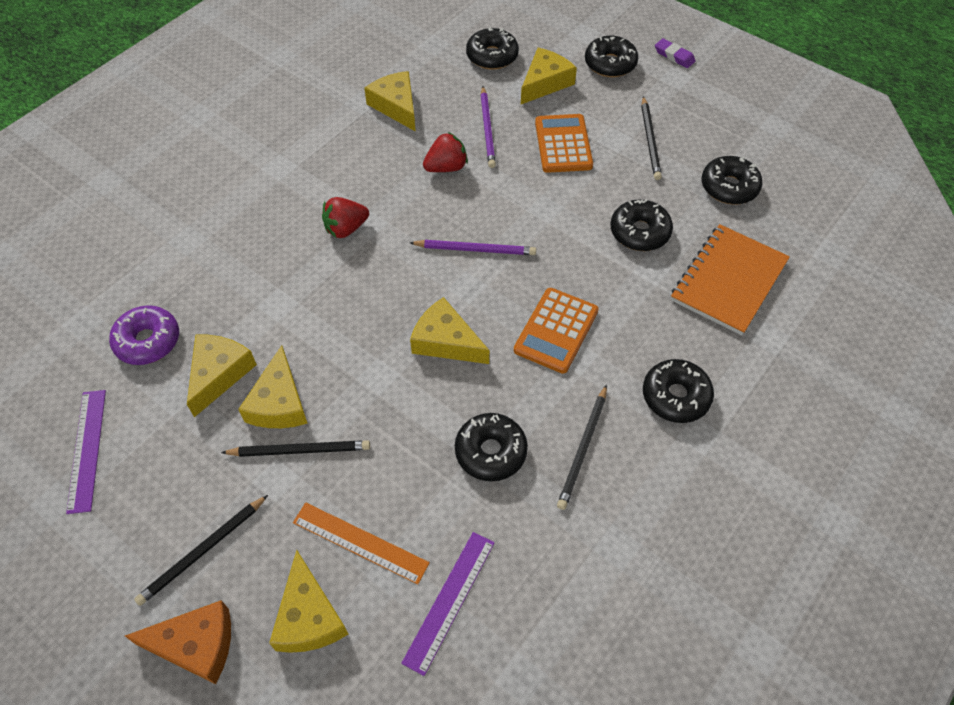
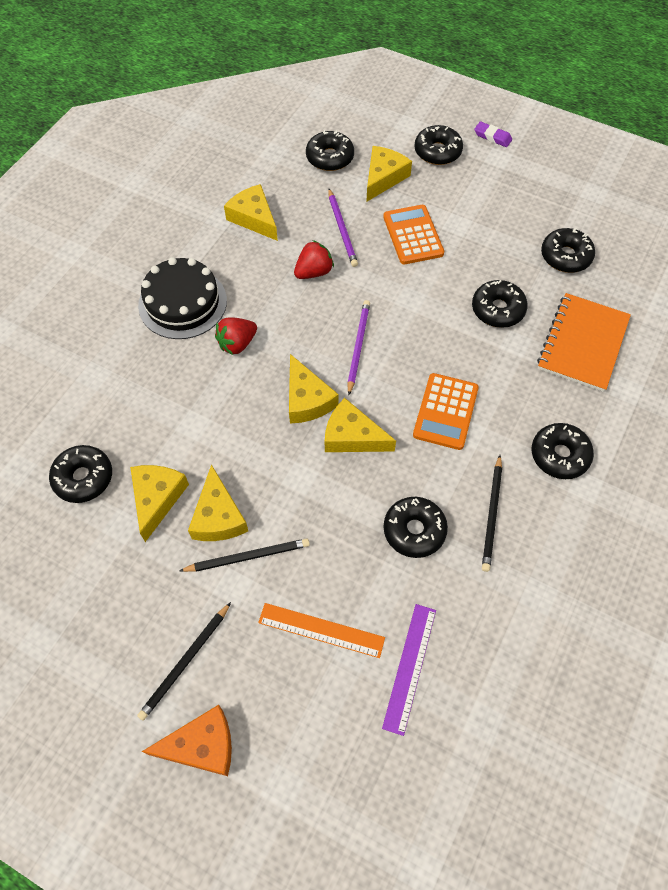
camera: 10 degrees left, 5 degrees up
(87, 449) = (55, 588): purple ruler -> none
(148, 341) = (83, 478): purple donut -> black donut
(299, 180) = (182, 303): none -> black cake
(309, 617) = (293, 703): yellow cheese -> yellow cheese (307, 399)
(475, 249) = (358, 346): purple pencil -> purple pencil turned 75 degrees counterclockwise
(650, 140) = (488, 221): black pencil -> none

